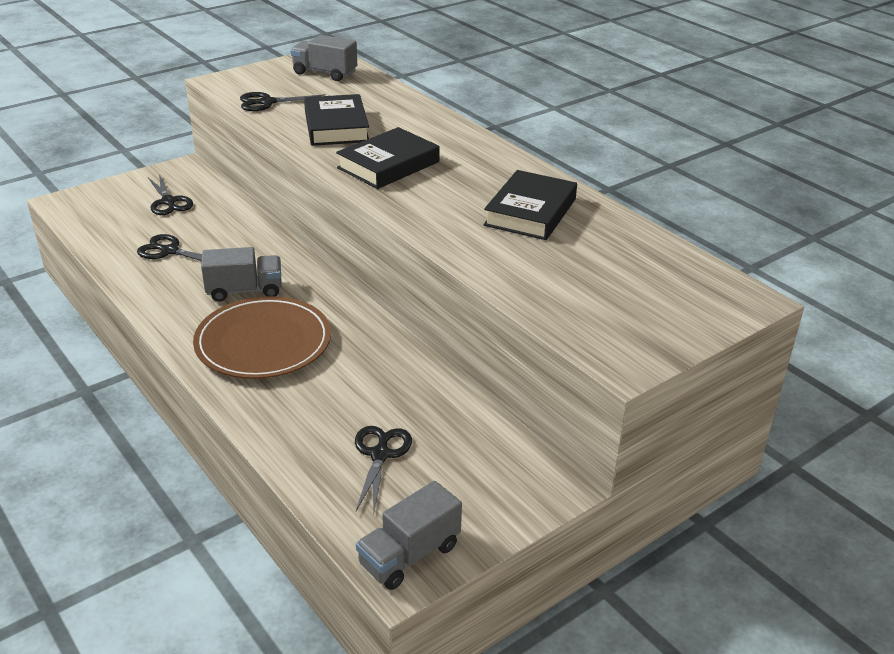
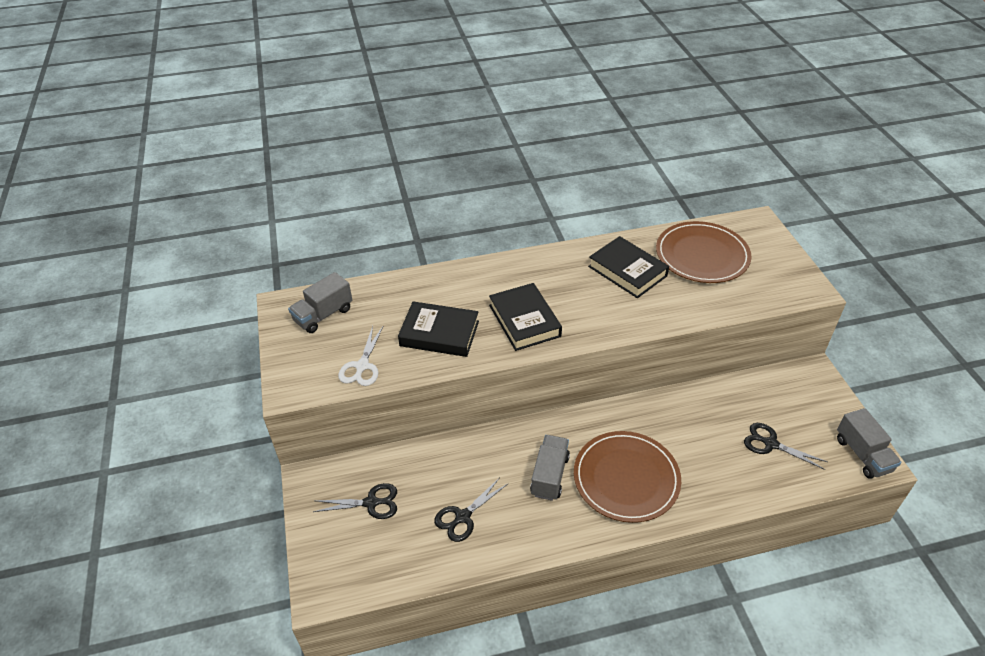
camera: 65 degrees left, 10 degrees up
(267, 102) = (362, 366): black scissors -> white scissors
(616, 261) = (702, 255): none -> brown plate

